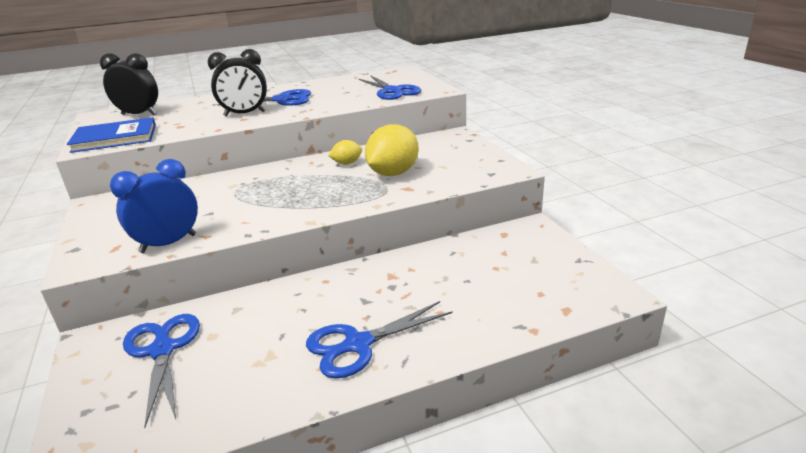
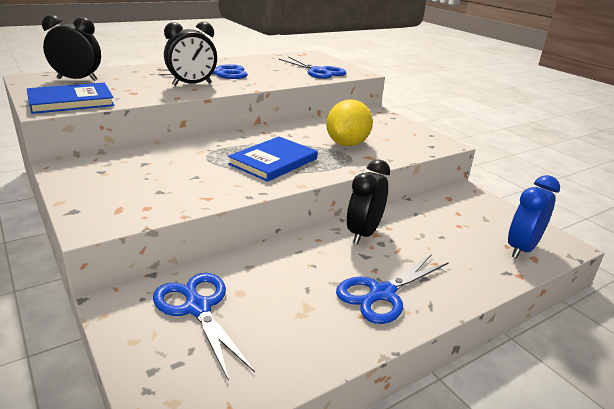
camera: 15 degrees left, 0 degrees up
(168, 243) = (174, 205): blue clock -> blue clock (521, 249)
(299, 195) = (273, 161): none -> blue book
(347, 163) = (298, 134): yellow lemon -> none
(378, 275) = (363, 233): none -> black clock

